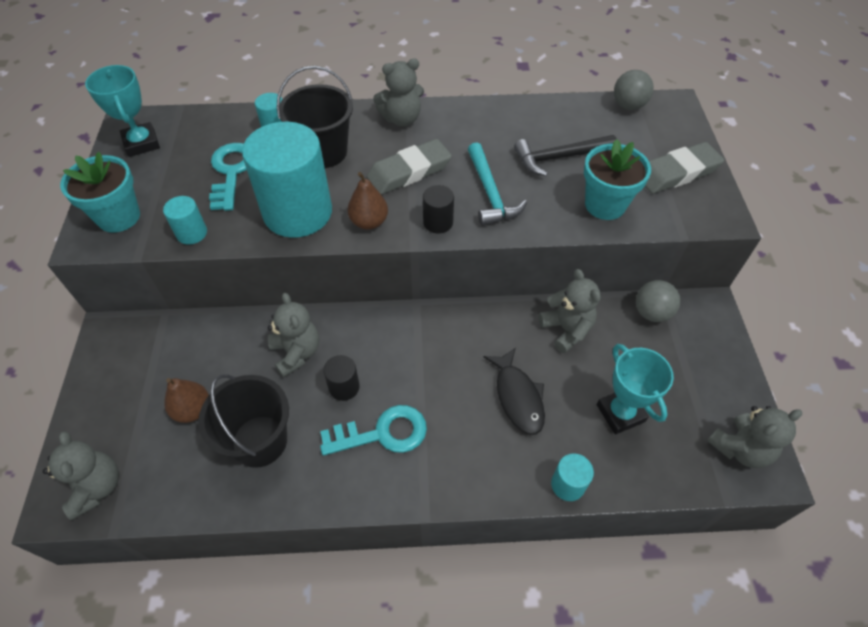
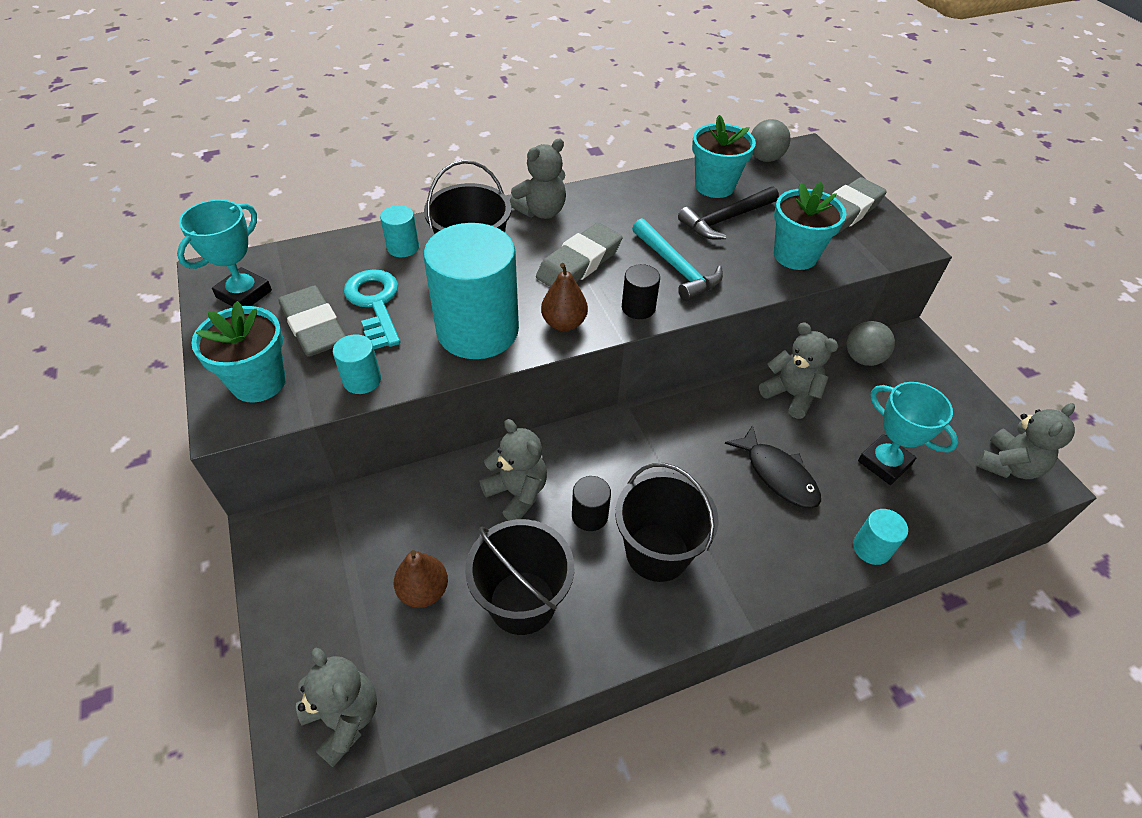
camera: 20 degrees left, 5 degrees down
(141, 143) = (244, 294): turquoise trophy -> turquoise trophy turned 75 degrees clockwise
(178, 181) = (314, 326): none -> grey eraser
(383, 433) = (657, 552): turquoise key -> black bucket
(566, 124) = (714, 186): none -> turquoise flower pot

